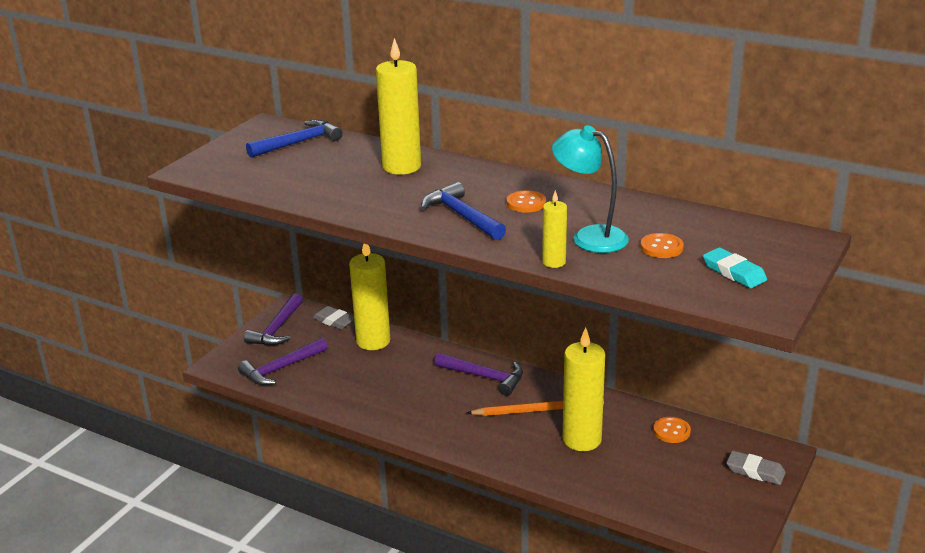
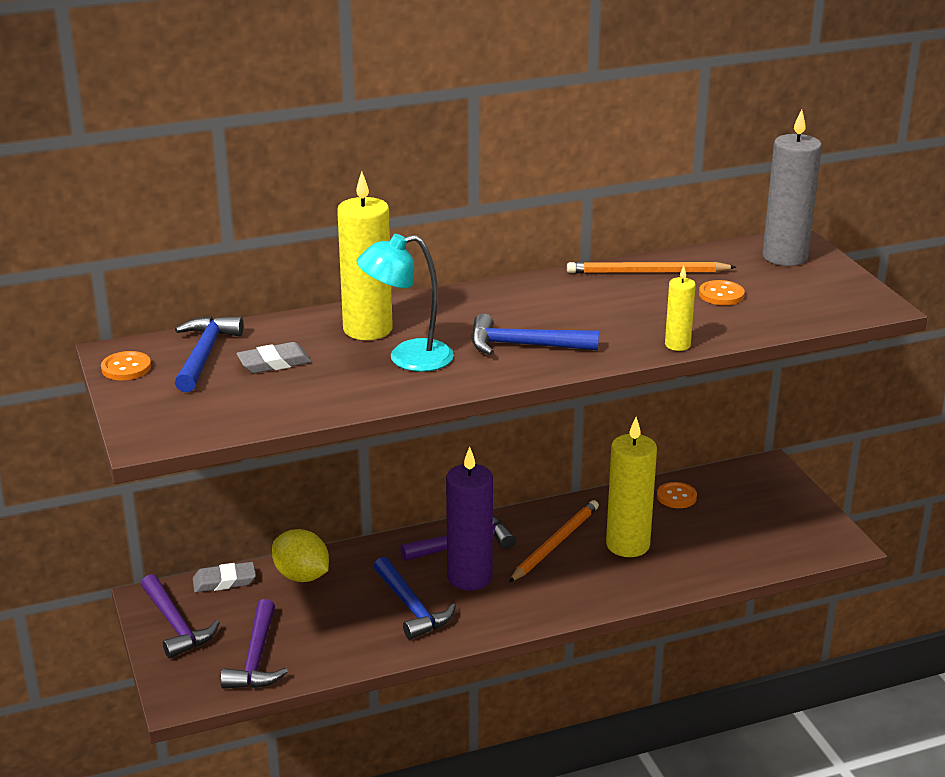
camera: 50 degrees left, 0 degrees up
(373, 341) = (302, 576): yellow candle -> yellow lemon
(395, 393) = (411, 607): none -> blue hammer
(454, 397) = (469, 577): none -> purple candle
(526, 203) = (549, 309): orange button -> orange button (126, 368)
(589, 236) = (656, 312): turquoise lamp -> turquoise lamp (407, 358)
(643, 210) = (647, 272): none -> orange pencil
(734, 272) = (803, 289): turquoise eraser -> none
(755, 471) = (775, 490): grey eraser -> grey eraser (274, 363)
(774, 246) = (785, 257): none -> grey candle

